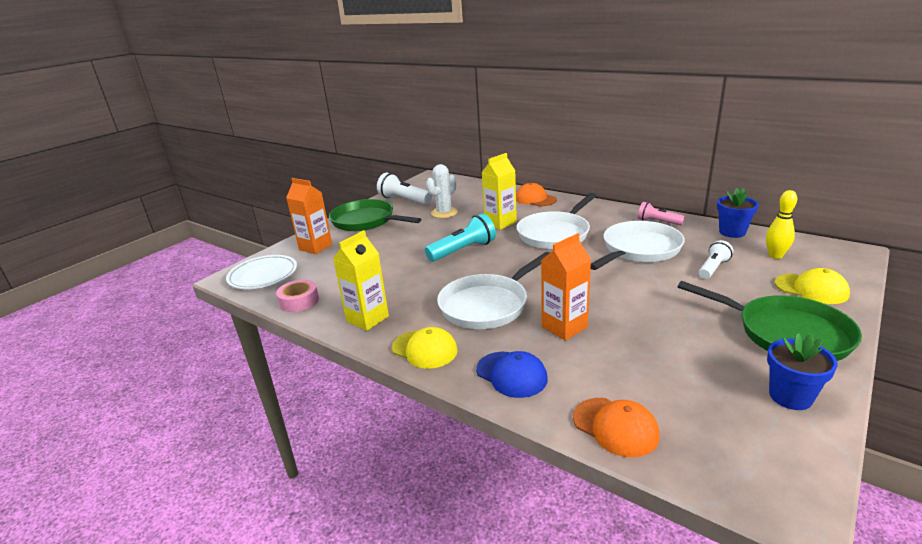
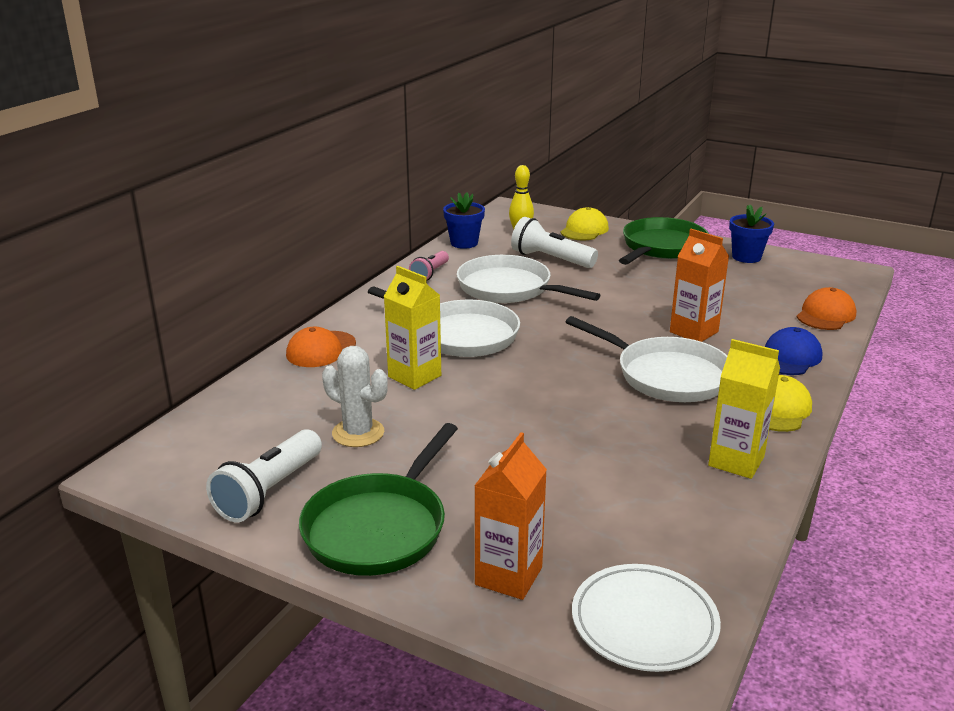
camera: 100 degrees left, 0 degrees up
(299, 301) = (717, 542): pink tape -> none
(463, 250) = (516, 402): turquoise flashlight -> none
(713, 268) = (550, 259): white flashlight -> white flashlight, size x1.59

